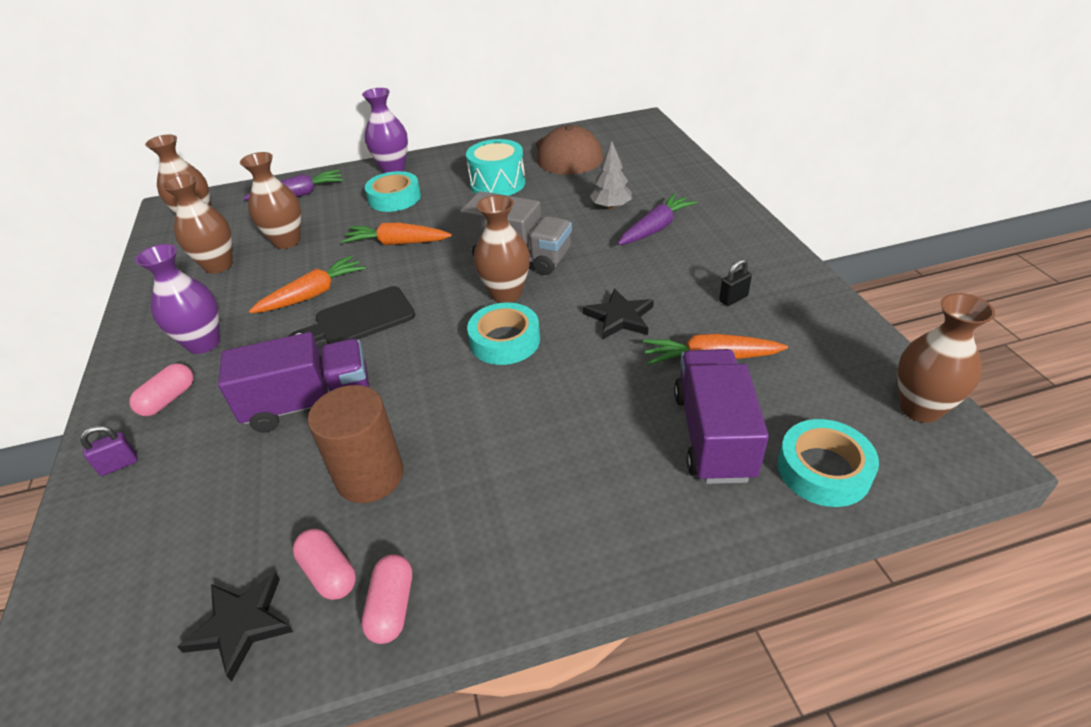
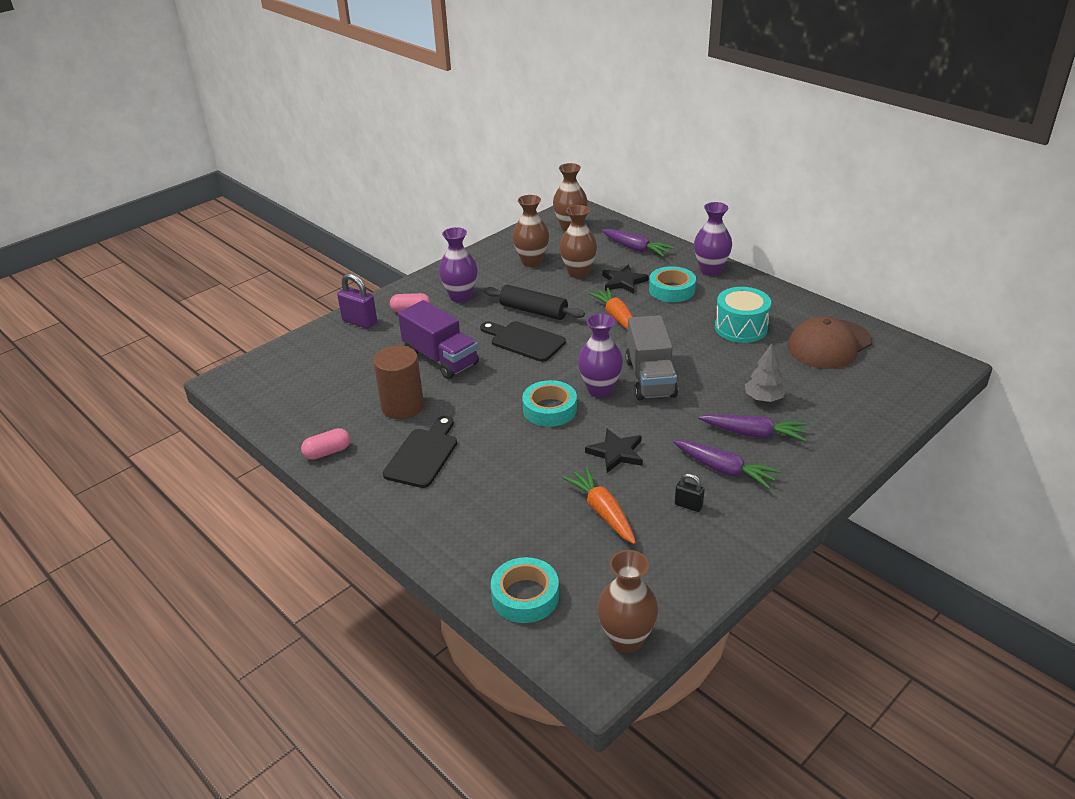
camera: 60 degrees right, 5 degrees down
(119, 465) = (359, 322): purple padlock -> purple padlock, size x1.71
(241, 625) = (295, 410): black star -> black star (623, 282)
(313, 294) = (533, 311): orange carrot -> black rolling pin
(329, 573) = (335, 422): pink capsule -> none
(494, 486) = (423, 455): none -> black cutting board
(506, 294) = (600, 390): brown vase -> purple vase
(694, 261) = (724, 470): none -> purple carrot
(713, 435) = (523, 534): purple truck -> none

